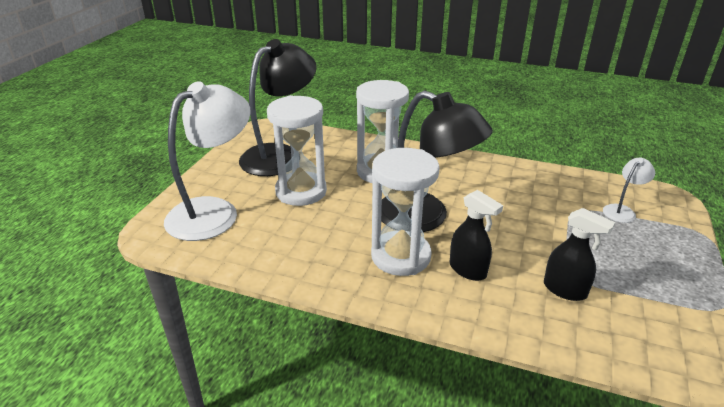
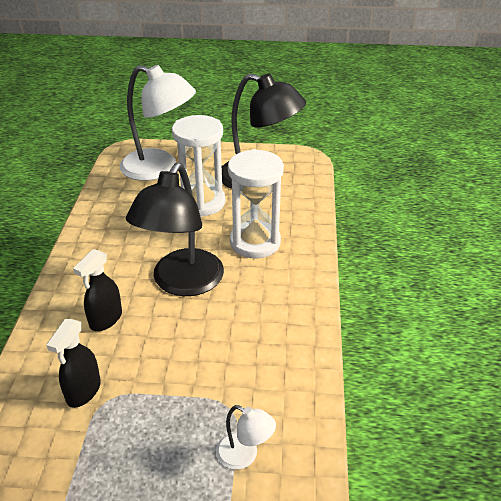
camera: 75 degrees right, 5 degrees up
(400, 256) = (119, 275): white hourglass -> none

